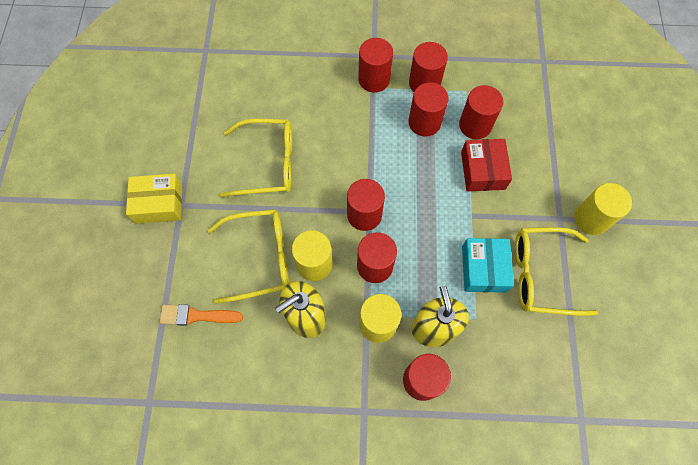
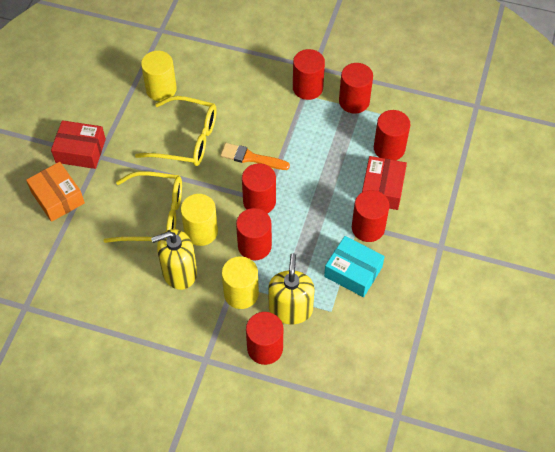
camera: 15 degrees right, 10 degrees down
(149, 263) = (57, 197): none -> orange box
(159, 203) = (80, 151): yellow box -> red box
(196, 316) = (85, 249): orange brush -> orange brush (251, 158)
(424, 122) = (342, 135): red cylinder -> red cylinder (368, 228)
(483, 269) = (353, 272): turquoise box -> turquoise box turned 75 degrees counterclockwise
(541, 275) = (405, 289): yellow glasses -> none
(591, 219) = (470, 253): yellow cylinder -> yellow cylinder (161, 89)

